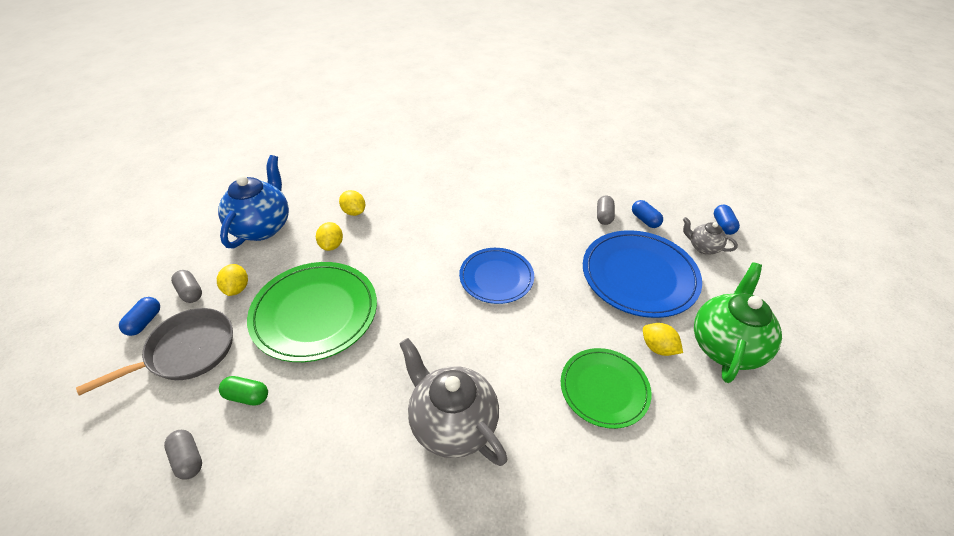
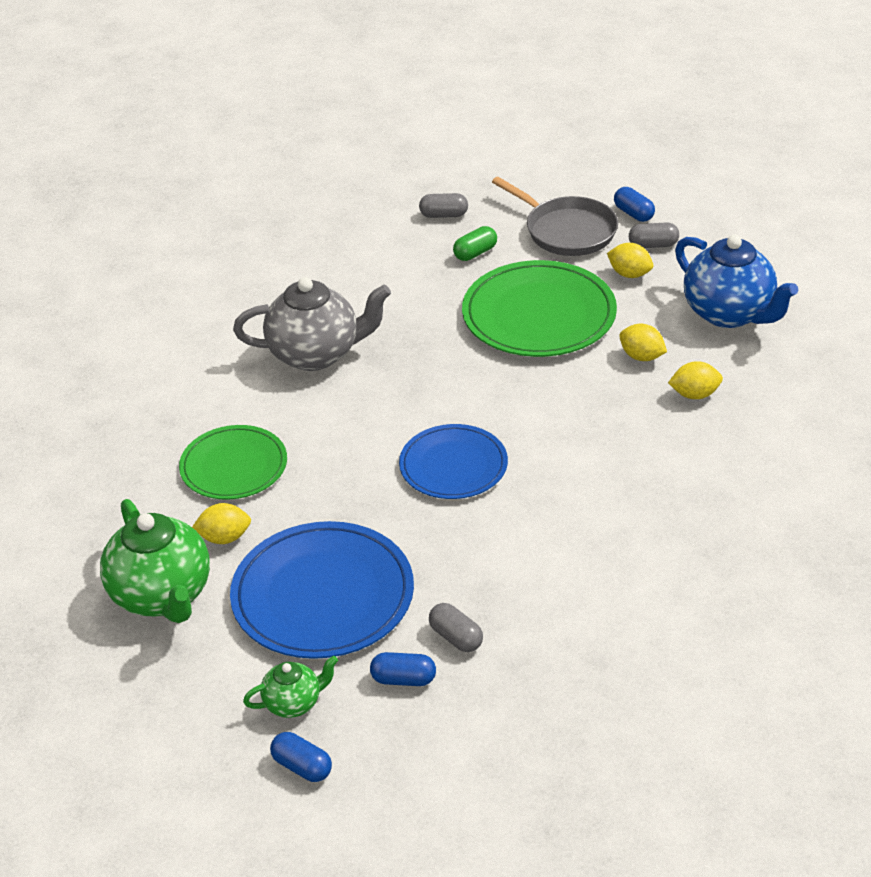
camera: 130 degrees right, 5 degrees down
(186, 351) = (566, 231): grey pan -> grey pan turned 45 degrees counterclockwise
(703, 247) = (293, 703): grey teapot -> green teapot

